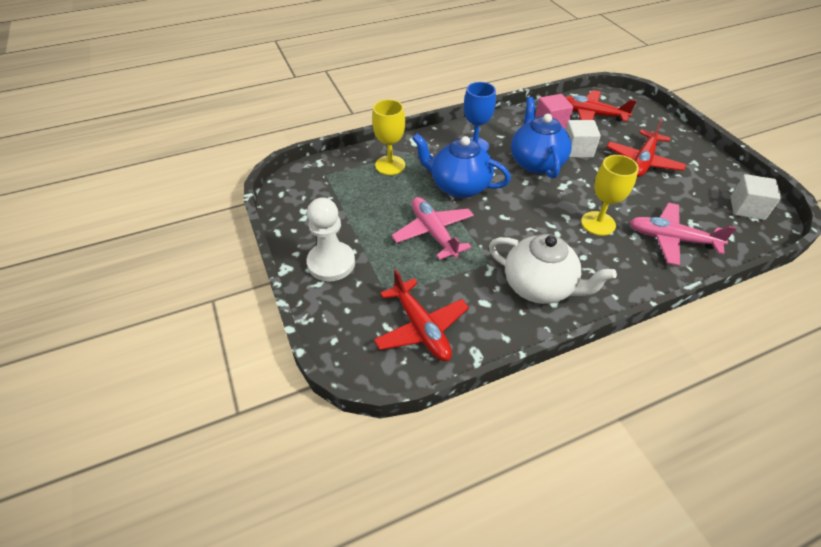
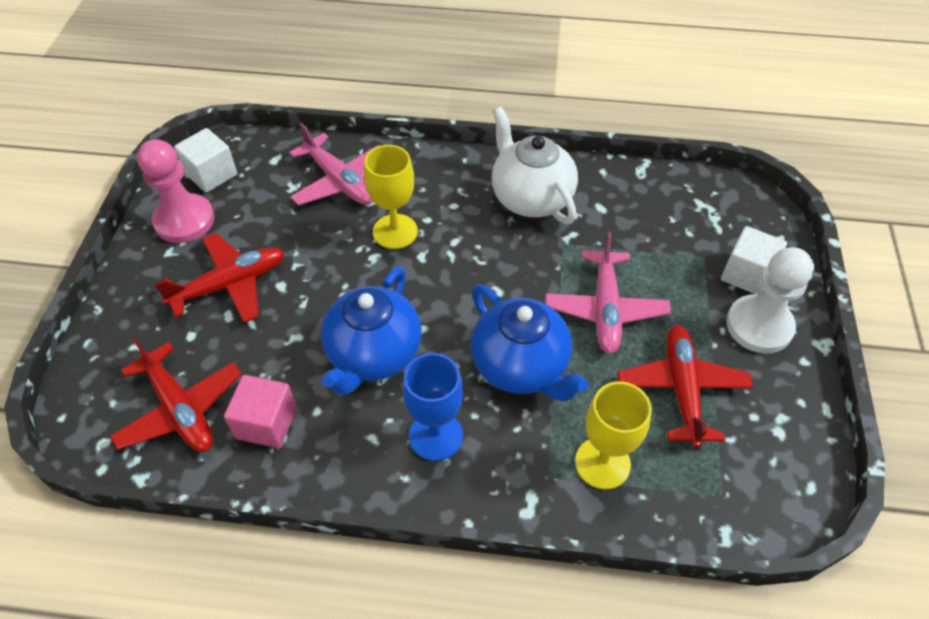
camera: 150 degrees left, 5 degrees up
(421, 328) = (682, 212): red plane -> red plane (681, 389)
(577, 150) = (290, 348): white cube -> white cube (746, 274)
(714, 178) = (184, 220): none -> pink pawn

